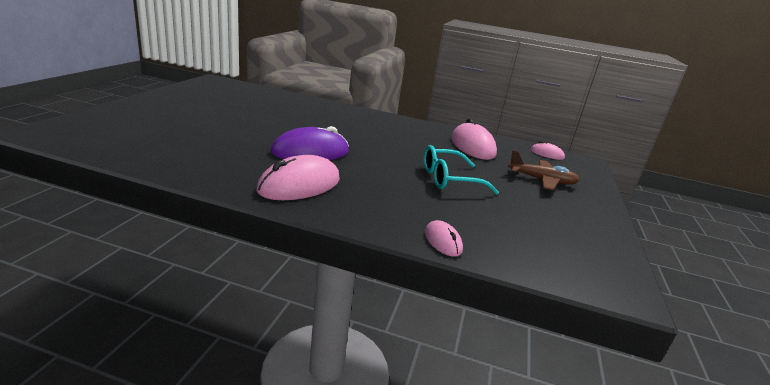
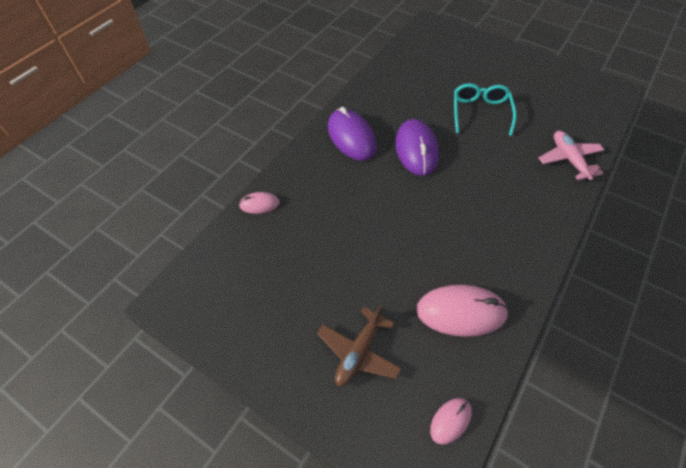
camera: 110 degrees right, 30 degrees up
(299, 185) = (351, 137): pink mouse -> purple mouse
(304, 103) = (569, 159): none -> pink plane
(450, 179) = (362, 247): turquoise glasses -> turquoise glasses (480, 113)

